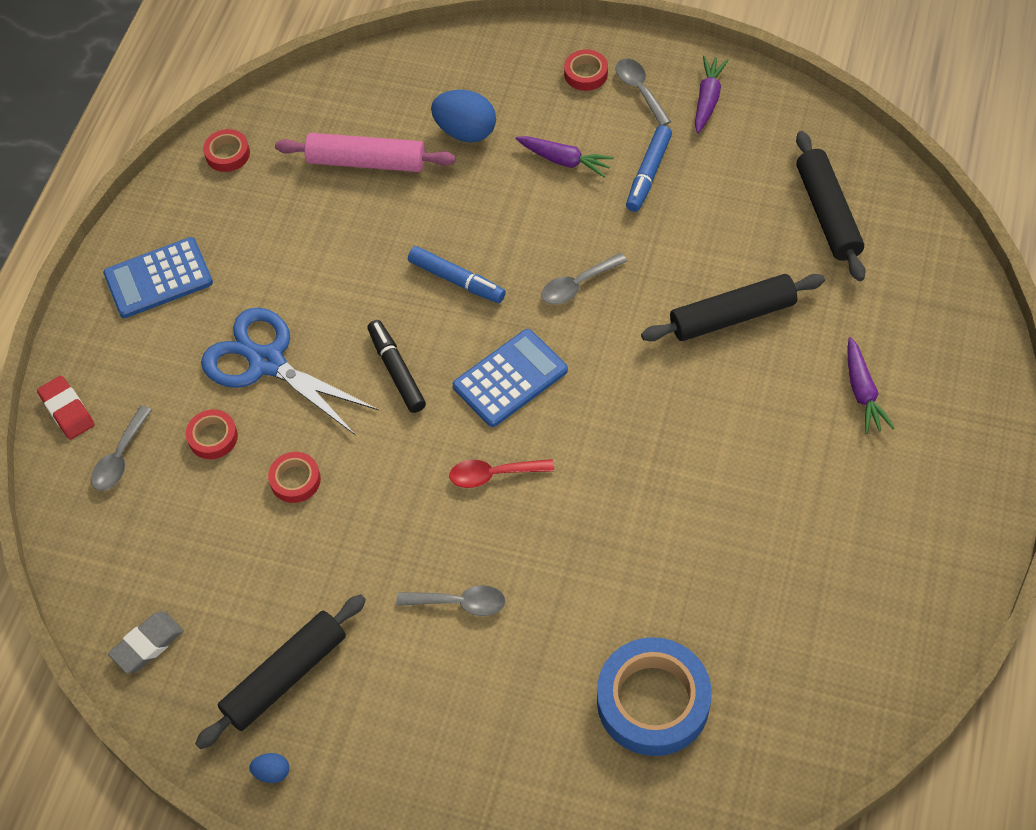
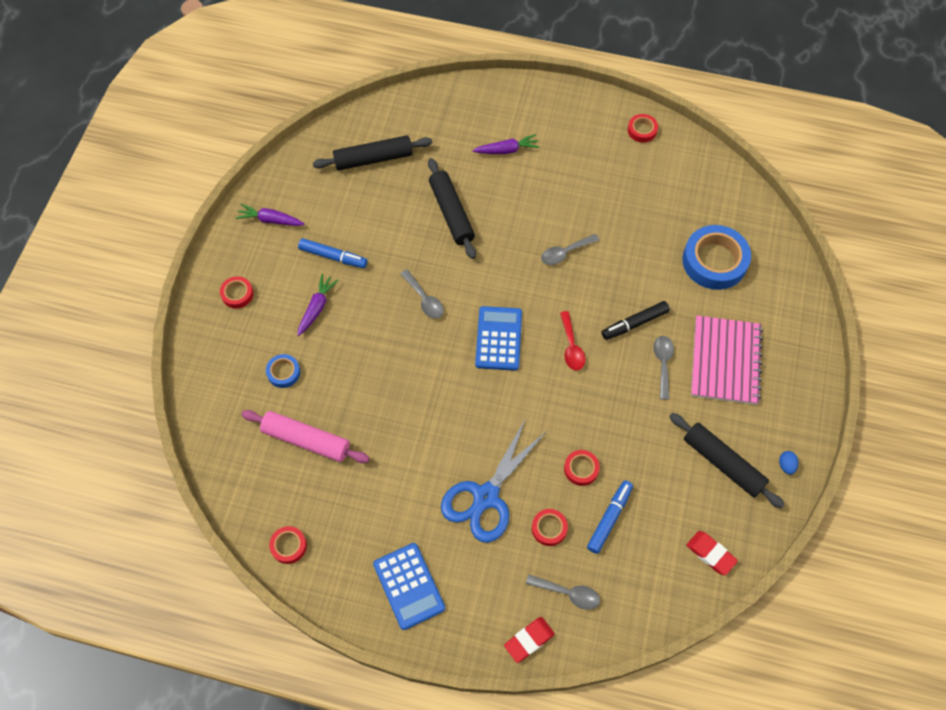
camera: 95 degrees left, 5 degrees up
(147, 645) = (710, 554): grey eraser -> red eraser
(366, 162) = (306, 440): pink rolling pin -> pink rolling pin turned 75 degrees counterclockwise
(396, 371) = (493, 409): black marker -> black marker (634, 323)
(457, 280) = (418, 374): blue marker -> blue marker (609, 518)
(460, 699) = (725, 361): none -> pink notebook
(465, 131) = (283, 372): blue egg -> blue tape
(510, 378) = (498, 338): blue calculator -> blue calculator turned 45 degrees clockwise
(639, 90) = (257, 260): grey spoon -> grey spoon (565, 253)
(928, 603) = (642, 130): none -> red tape

